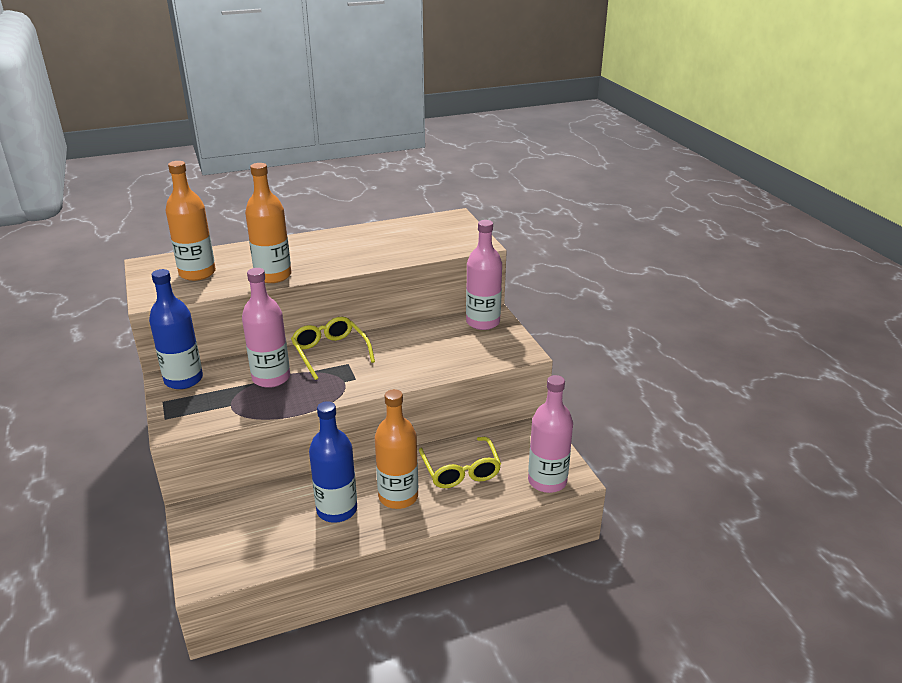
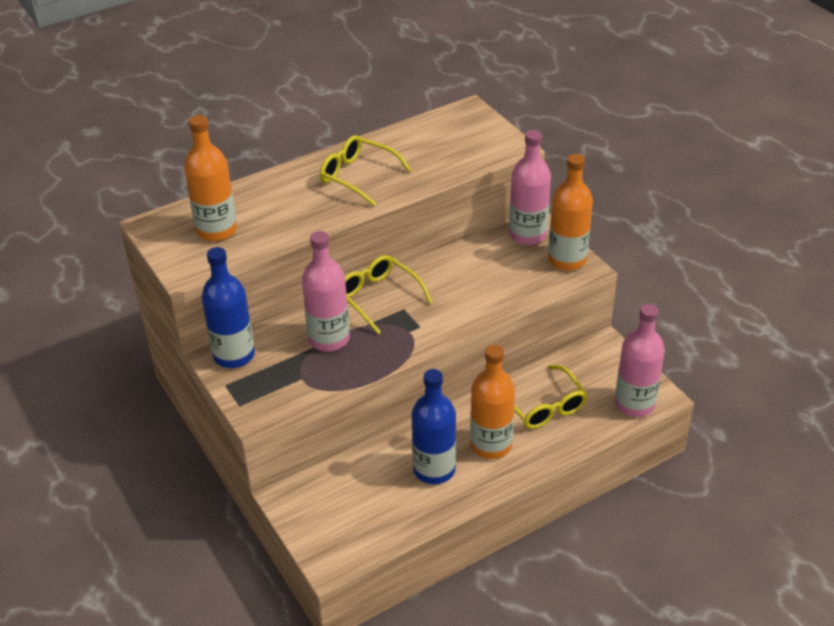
camera: 10 degrees left, 10 degrees up
(273, 276) = (304, 222): orange bottle -> orange bottle (567, 260)
(336, 250) = (357, 176): none -> yellow glasses

